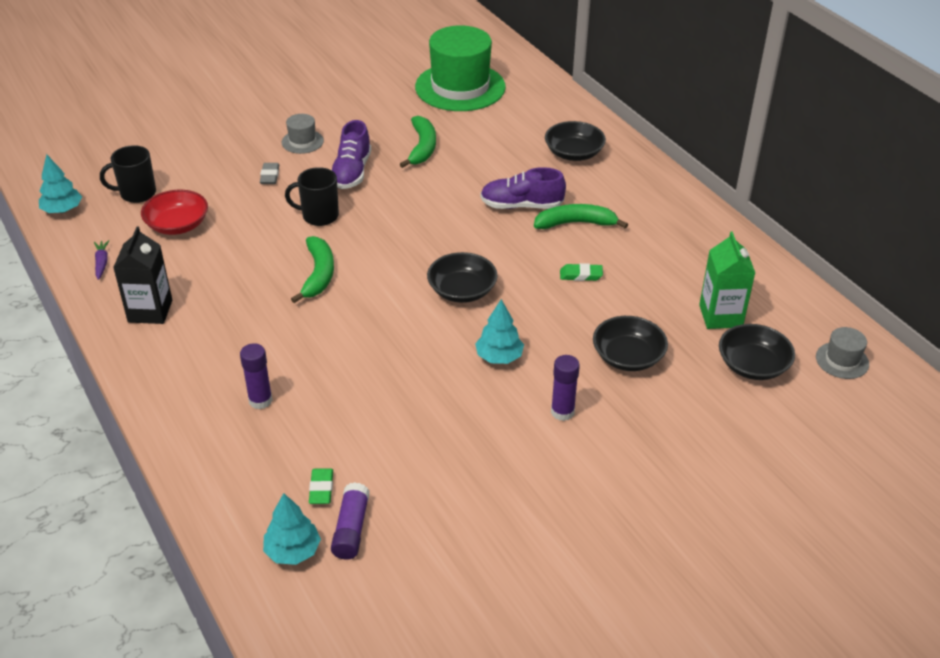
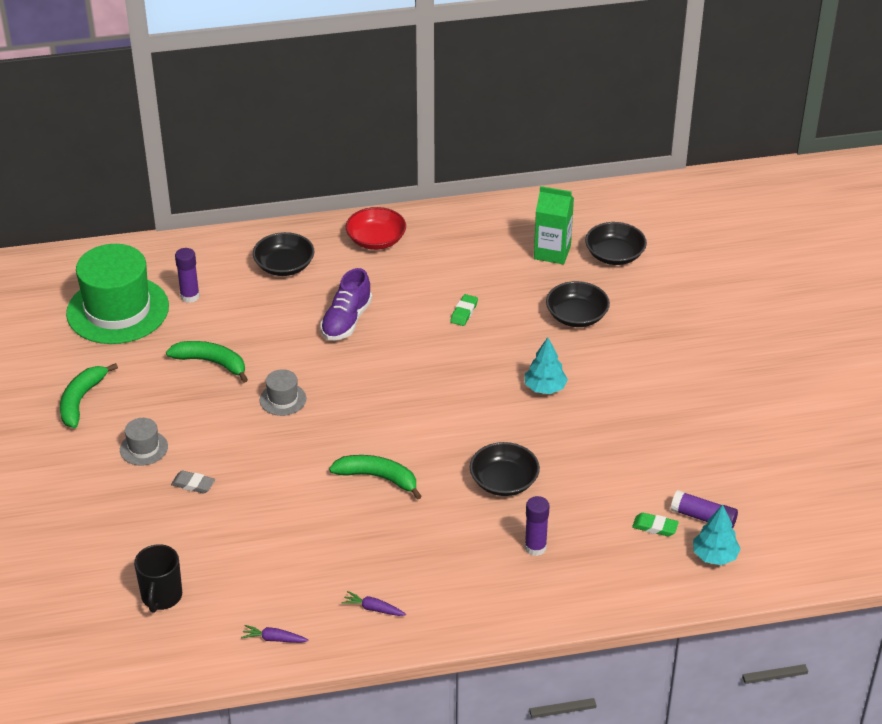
camera: 70 degrees left, 0 degrees up
(62, 210) = (156, 664): turquoise tree -> none
(150, 311) = (373, 608): black carton -> purple carrot
(177, 225) = (239, 570): red bowl -> red bowl (376, 240)
(319, 216) = (285, 460): black mug -> none
(351, 172) = (223, 422): purple shoe -> none
(462, 290) = (448, 389): black bowl -> black bowl (504, 481)
(562, 412) = (623, 369): purple glue stick -> purple glue stick (190, 296)
(575, 223) = (391, 295): green banana -> green banana (81, 400)
(842, 360) = (628, 210): grey hat -> grey hat (283, 399)

